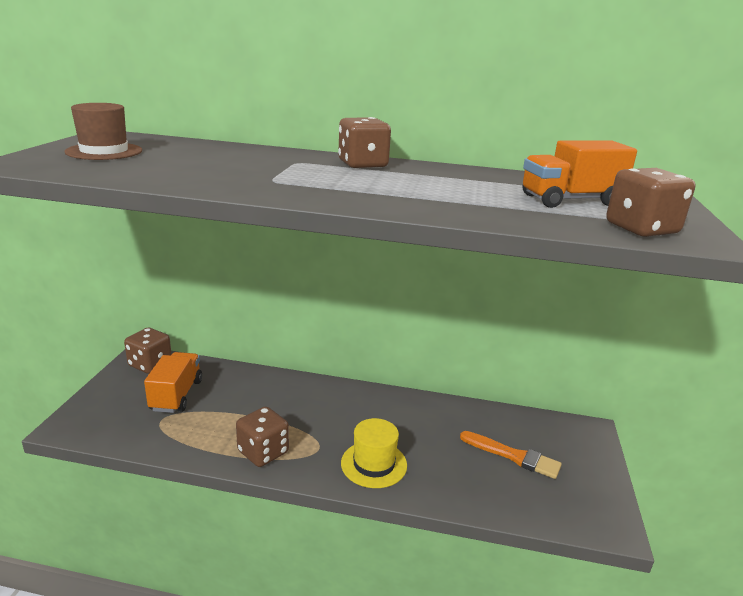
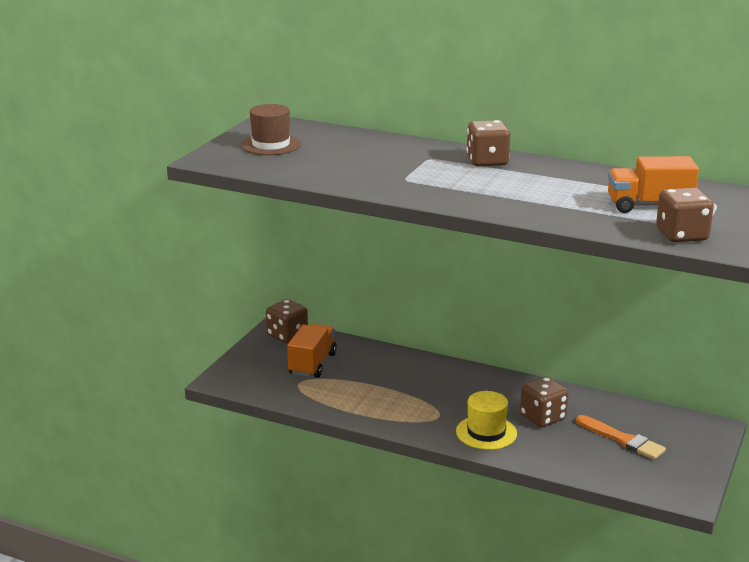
camera: 15 degrees right, 0 degrees up
(263, 452) = (388, 414): brown dice -> brown dice (542, 417)

